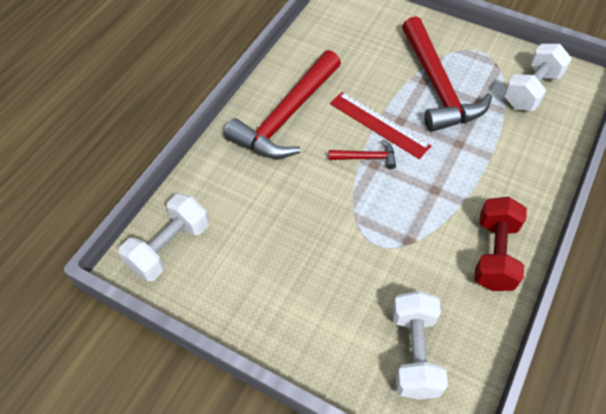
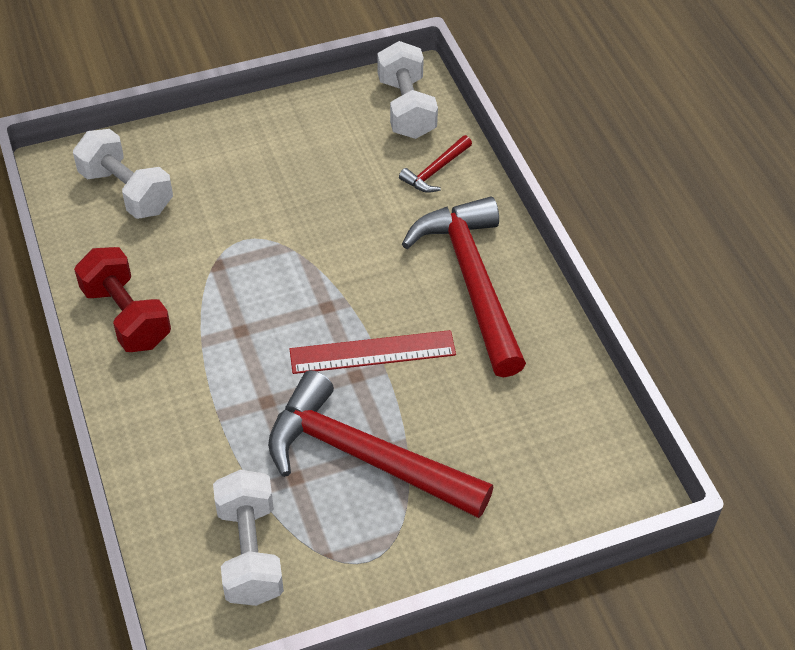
camera: 130 degrees right, 5 degrees down
(366, 157) = (342, 307): red hammer -> red hammer (435, 171)

